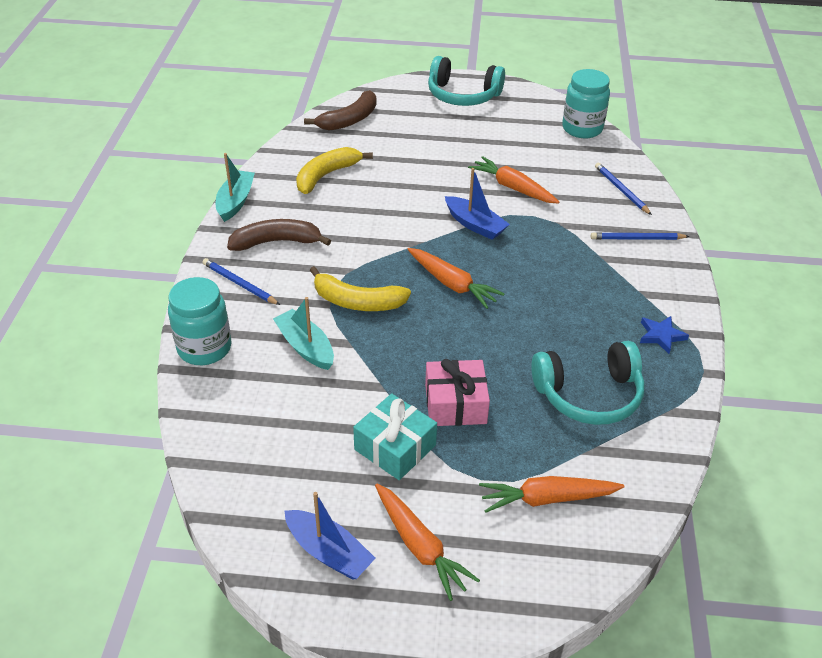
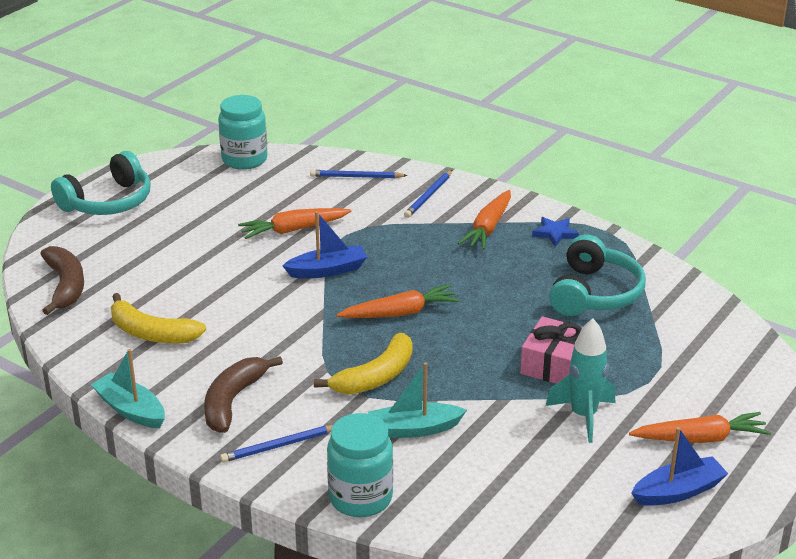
camera: 60 degrees left, 10 degrees down
(326, 175) = (151, 333): yellow banana -> yellow banana turned 45 degrees counterclockwise
(395, 447) = (583, 416): turquoise gift -> turquoise rocket
(547, 499) = (690, 356): orange carrot -> orange carrot (488, 228)

